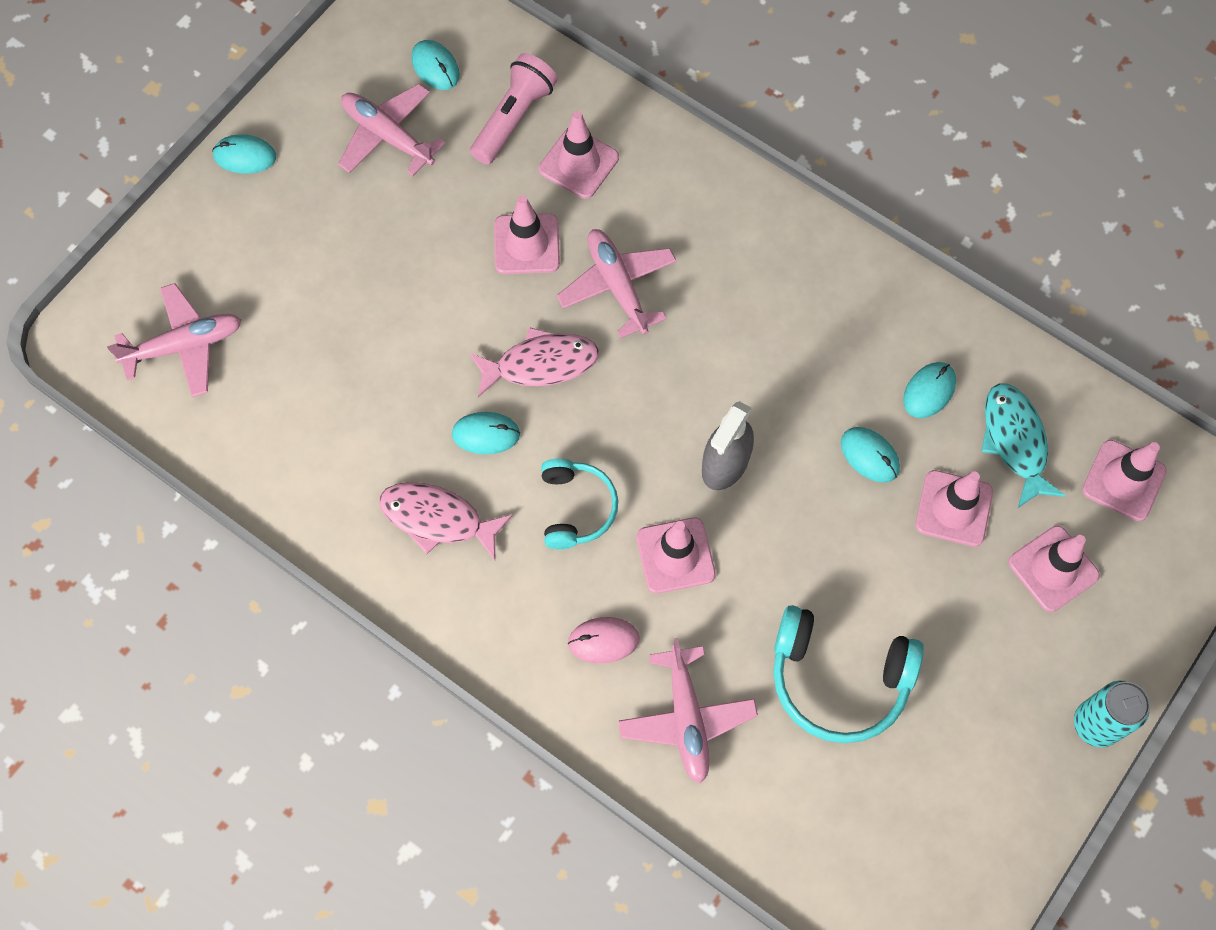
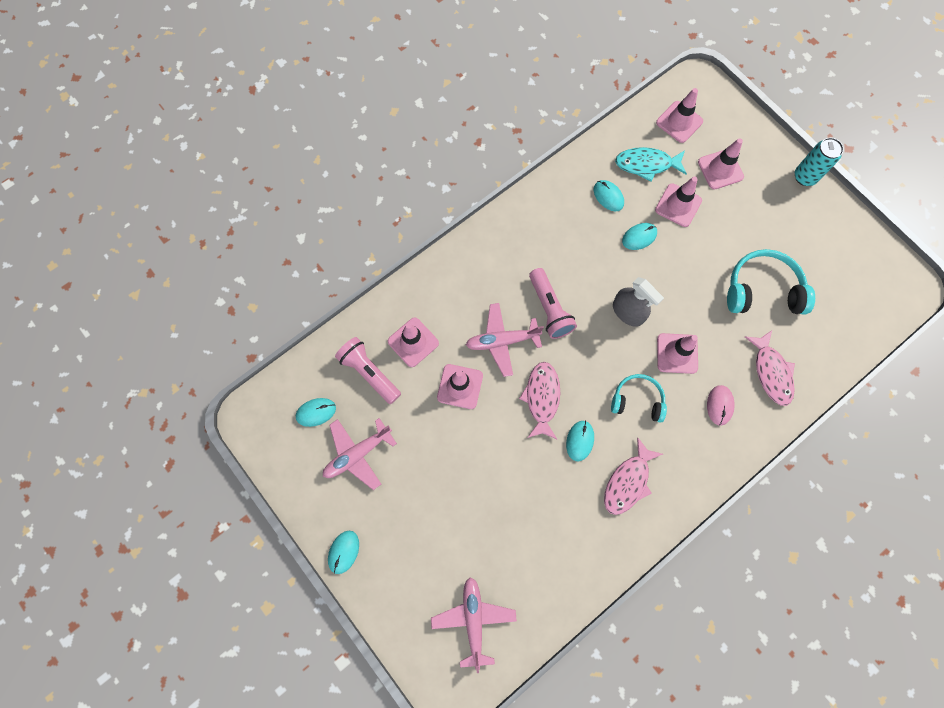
camera: 75 degrees left, 5 degrees up
(687, 718) = (771, 372): pink plane -> pink fish
(693, 343) = (549, 309): none -> pink flashlight
(838, 680) = (762, 290): turquoise headphones -> turquoise headphones turned 120 degrees counterclockwise

